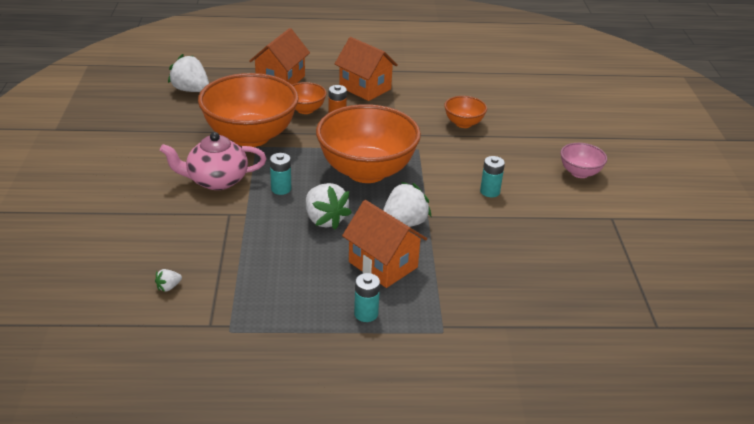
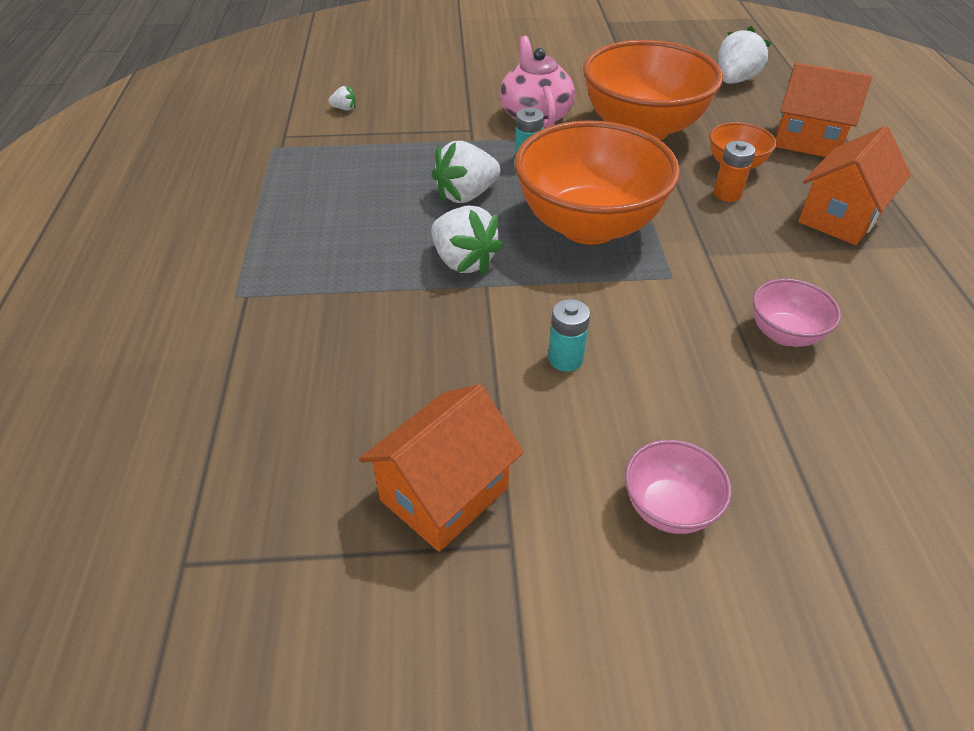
camera: 90 degrees right, 10 degrees up
(168, 287) = (344, 108): white strawberry -> white strawberry turned 135 degrees clockwise
(366, 314) = (281, 232): turquoise battery -> none
(383, 265) = (373, 244): orange house -> orange house (444, 494)
(463, 123) = (784, 334): orange bowl -> pink bowl

